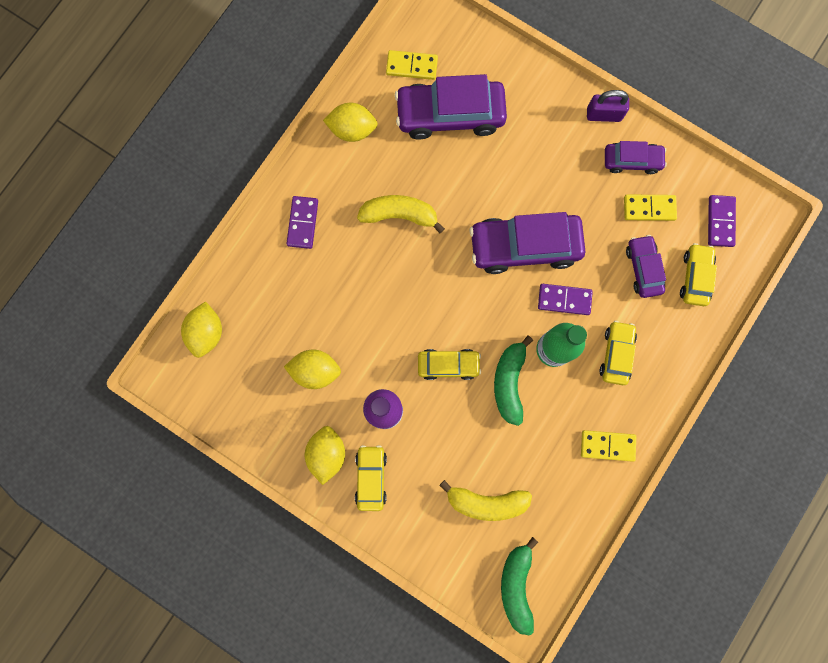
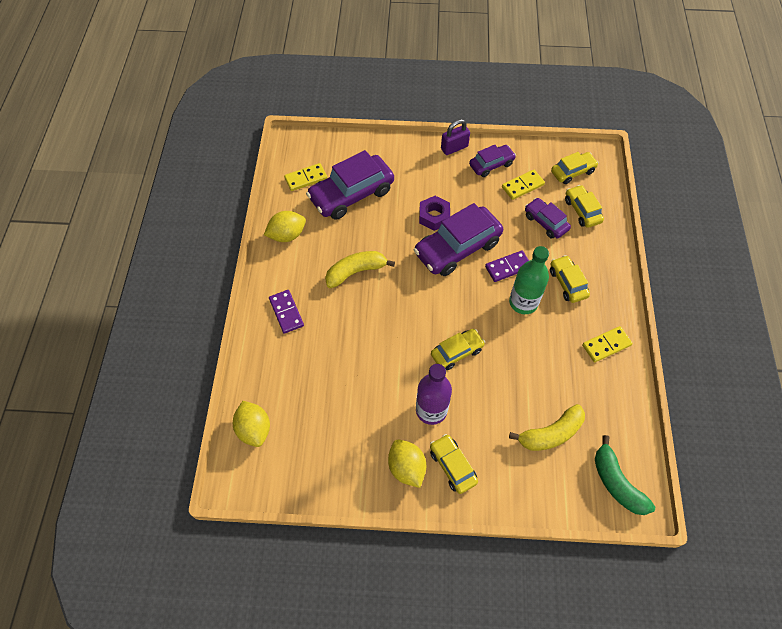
camera: 30 degrees left, 20 degrees down
(315, 371) = (359, 410): yellow lemon -> none
(509, 382) = (508, 340): green banana -> none
(524, 193) = (434, 216): none -> purple nut
(720, 221) = (572, 172): purple domino -> yellow car

